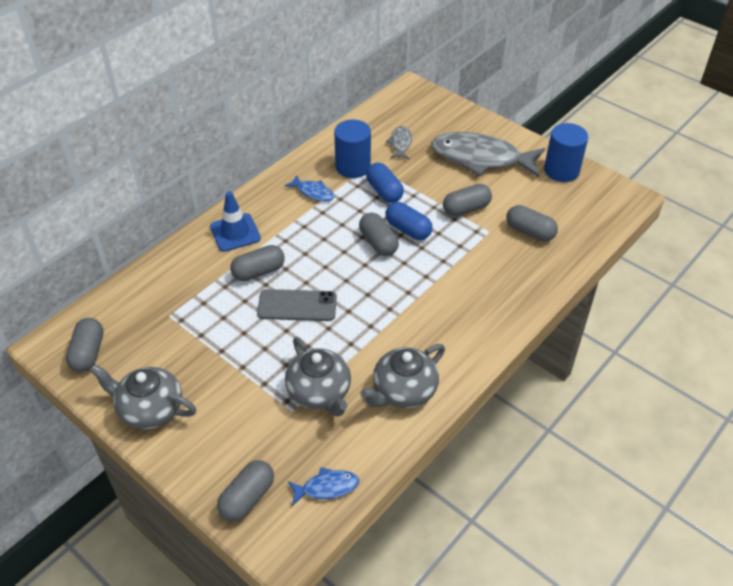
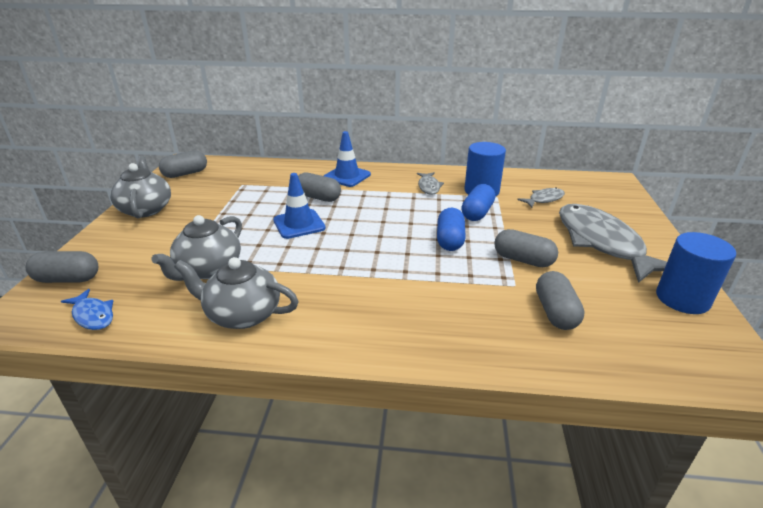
camera: 55 degrees right, 15 degrees down
(297, 305) = (299, 224): grey phone -> blue traffic cone
(313, 192) = (429, 187): blue fish -> grey fish
(378, 243) = (413, 232): grey capsule -> none

